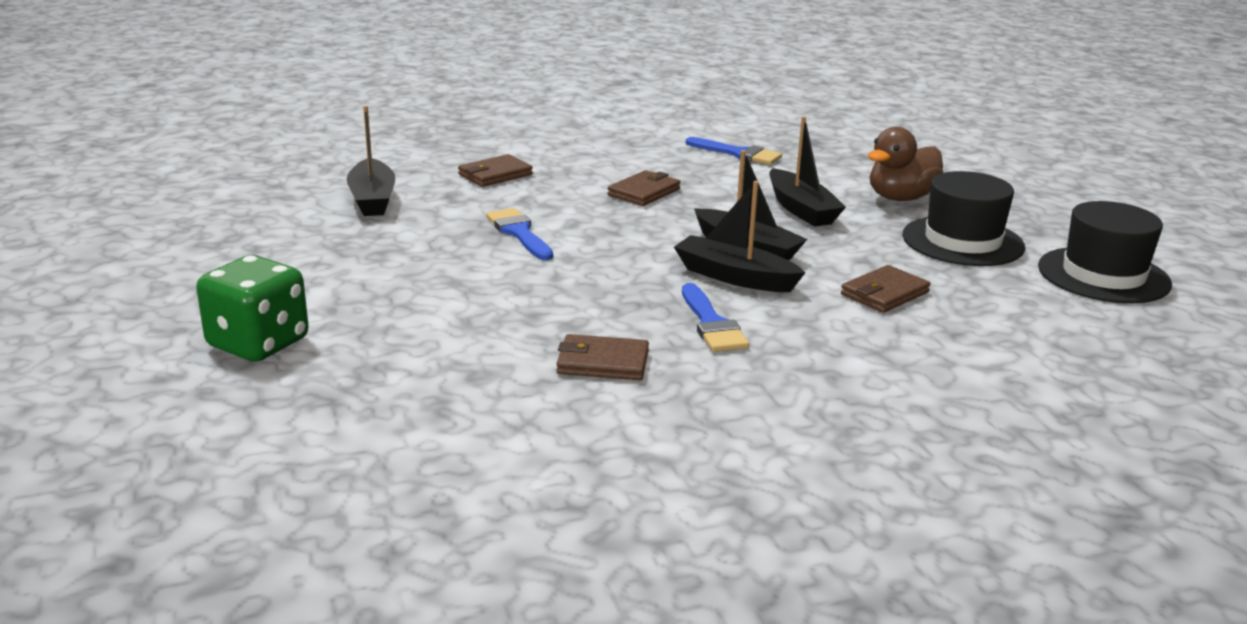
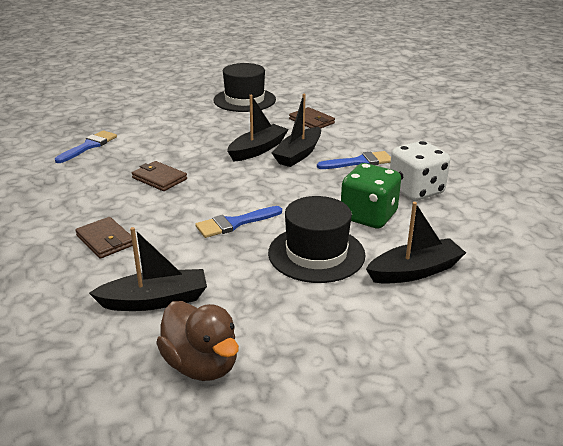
camera: 90 degrees left, 5 degrees up
(258, 343) = (447, 318): green dice -> green dice (368, 216)
(602, 362) = (416, 191): brown wallet -> white dice
(801, 209) = (197, 133): black boat -> black boat (415, 271)
(901, 198) = (182, 107): brown duck -> brown duck (201, 365)
(1103, 275) = (282, 79): black hat -> black hat (316, 254)

